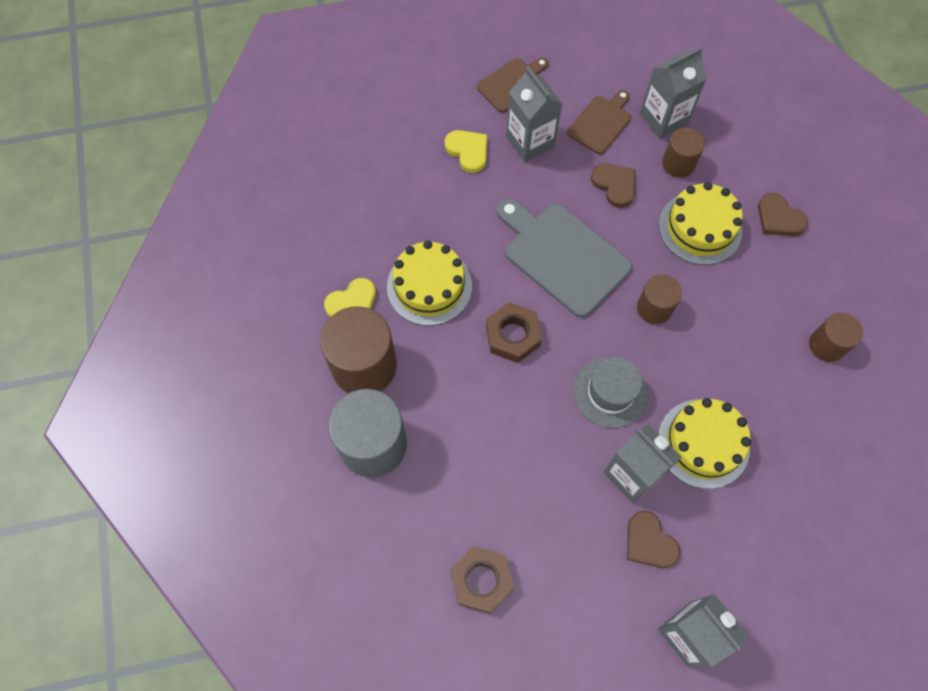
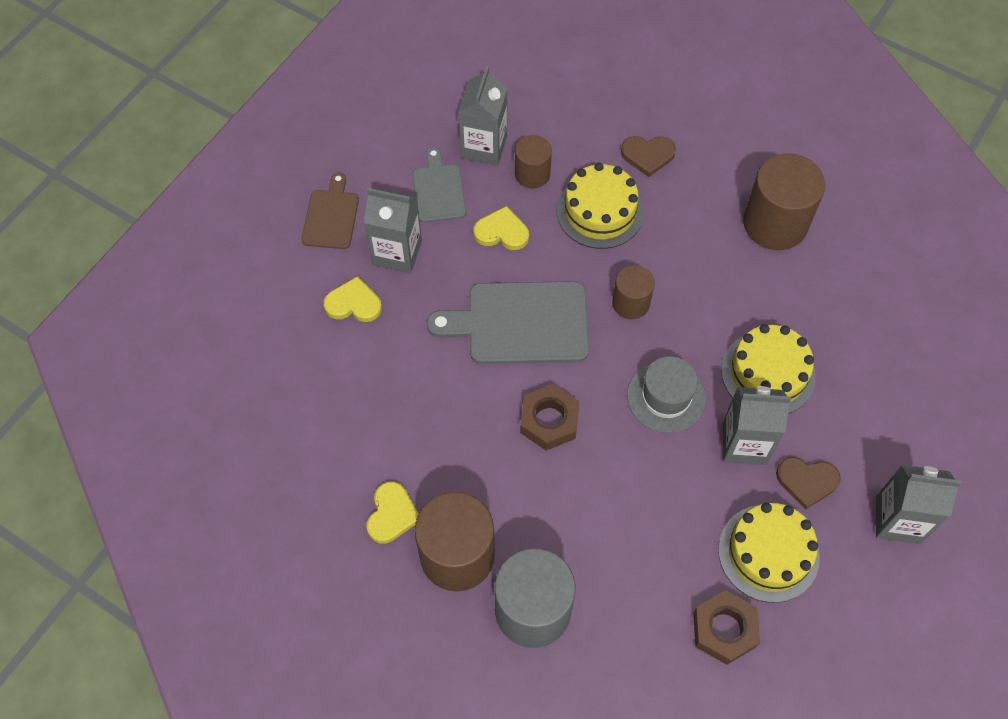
camera: 45 degrees left, 5 degrees down
(429, 286) = (441, 442): yellow cake -> yellow cake (768, 553)
(601, 123) = (438, 190): brown cutting board -> grey cutting board
(615, 185) = (502, 232): brown heart -> yellow heart
(826, 345) = (775, 223): brown cylinder -> brown cylinder, size x1.78

